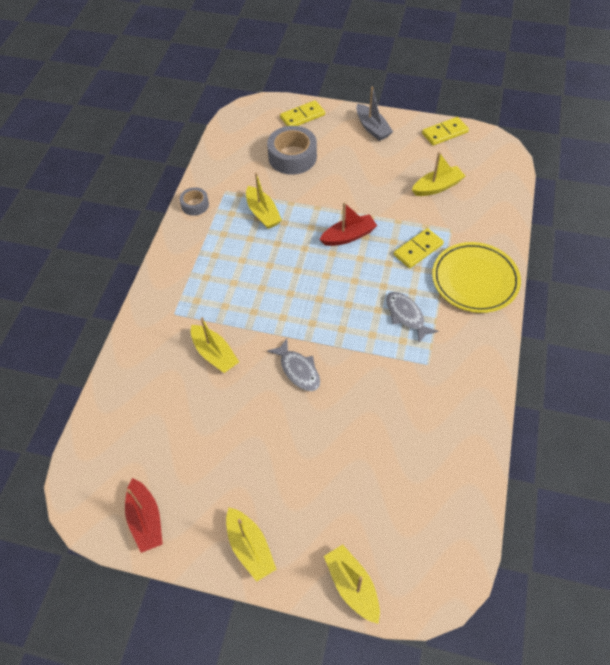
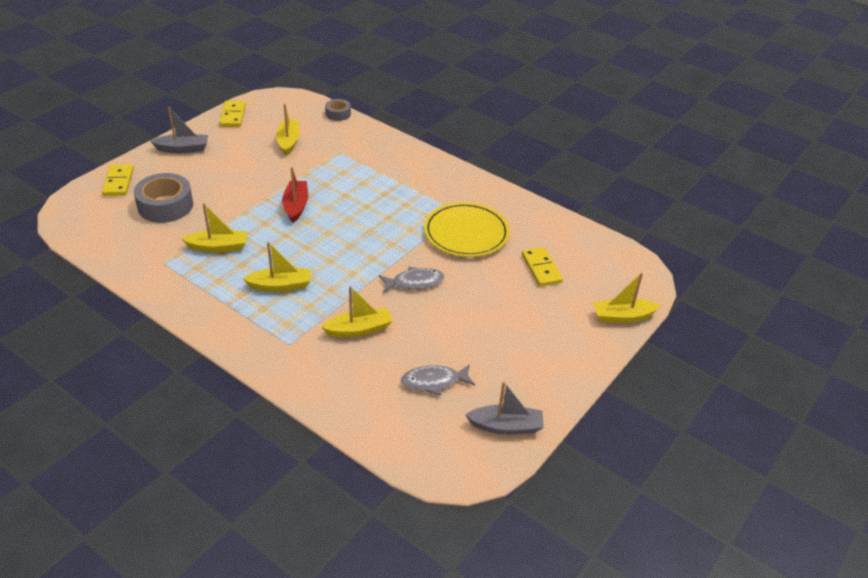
camera: 70 degrees left, 15 degrees down
(145, 520) = (506, 426): red boat -> grey boat
(195, 205) = (159, 289): grey tape -> grey tape (338, 114)
(250, 547) = (565, 364): yellow boat -> yellow boat (280, 286)
(406, 316) = (405, 205): grey fish -> grey fish (434, 381)
(418, 250) = (345, 175): yellow domino -> yellow domino (541, 268)
(475, 280) = (399, 160): yellow plate -> yellow plate (466, 233)

